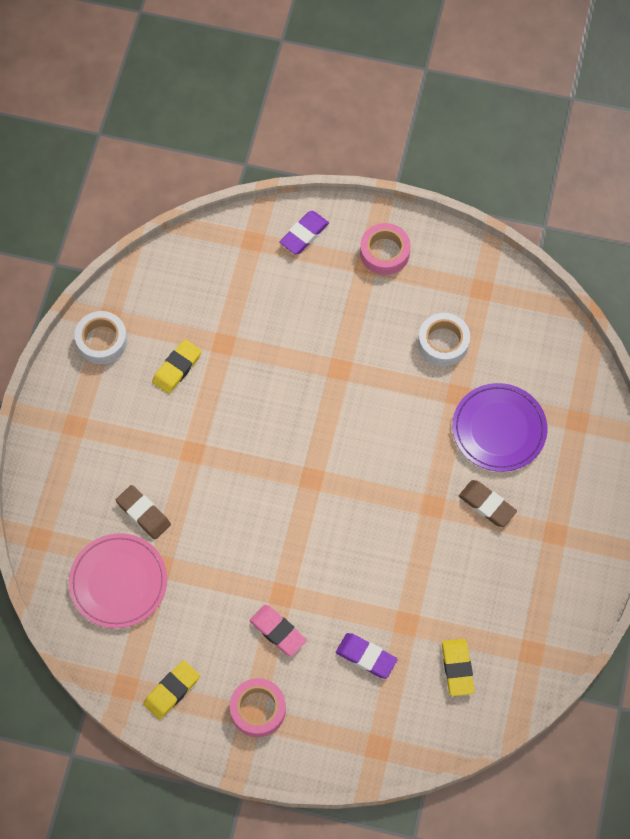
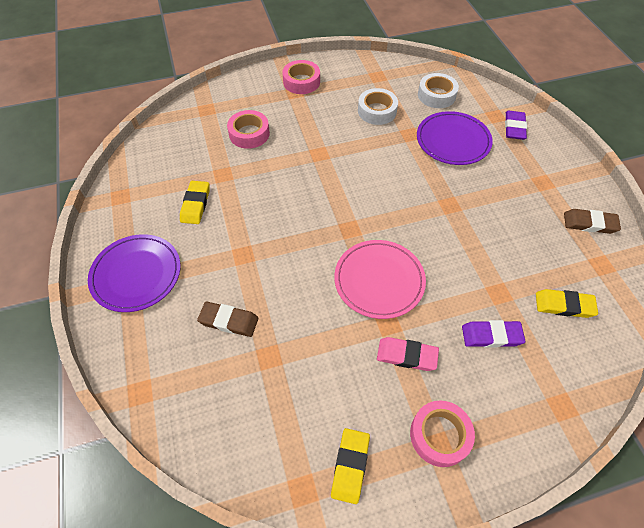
camera: 30 degrees left, 10 degrees down
(85, 421) = (136, 274): none -> purple plate
(102, 341) = (122, 213): white tape -> white tape (436, 95)
(118, 582) = (238, 391): pink plate -> pink plate (379, 280)
(280, 302) = (249, 134): none -> pink tape
(304, 234) = (240, 93): purple eraser -> purple eraser (514, 127)
(457, 668) = (564, 305): yellow eraser -> yellow eraser turned 45 degrees counterclockwise
(487, 505) = (485, 187): brown eraser -> brown eraser (589, 223)

